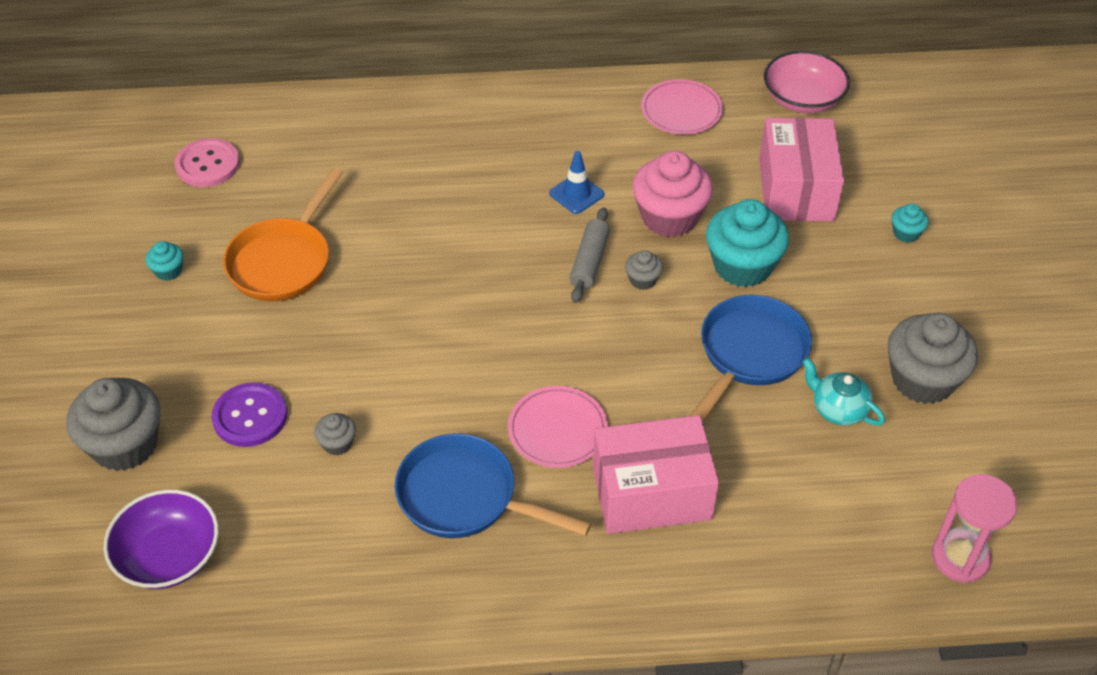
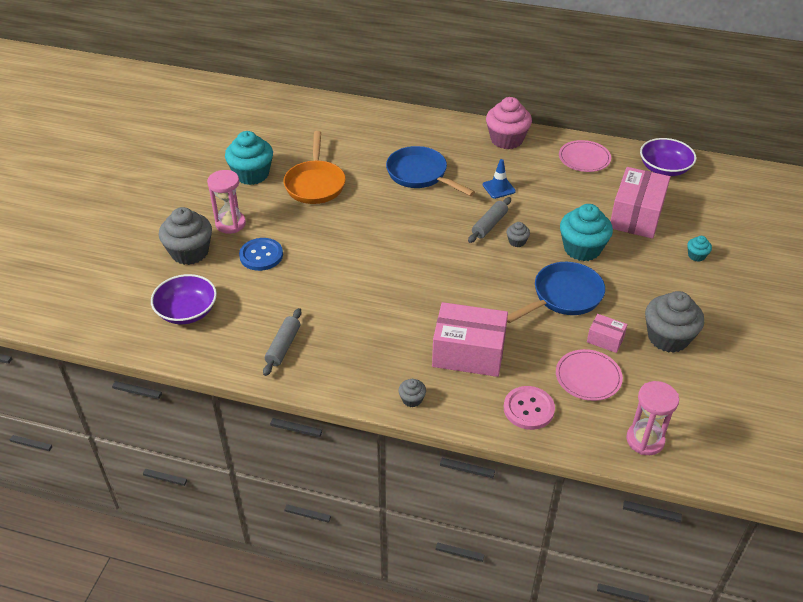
camera: 20 degrees right, 5 degrees down
(168, 271) = (252, 174): turquoise cupcake -> turquoise cupcake, size x2.19
(172, 372) = (230, 224): none -> pink hourglass
(208, 164) = (297, 127): pink button -> pink button (528, 409)
(250, 416) = (261, 255): purple button -> blue button
(283, 261) = (315, 184): orange pan -> orange pan turned 45 degrees counterclockwise
(337, 443) = (302, 281): grey cupcake -> grey cupcake (412, 399)
(358, 571) = (283, 346): none -> grey rolling pin
(465, 497) = (359, 326): blue pan -> blue pan (420, 175)
(557, 429) = (429, 306): pink plate -> pink plate (588, 377)
(669, 217) = (549, 213): pink cupcake -> pink cupcake (506, 139)
(802, 99) = (664, 168): pink bowl -> purple bowl
(838, 409) = (605, 339): turquoise teapot -> pink box

